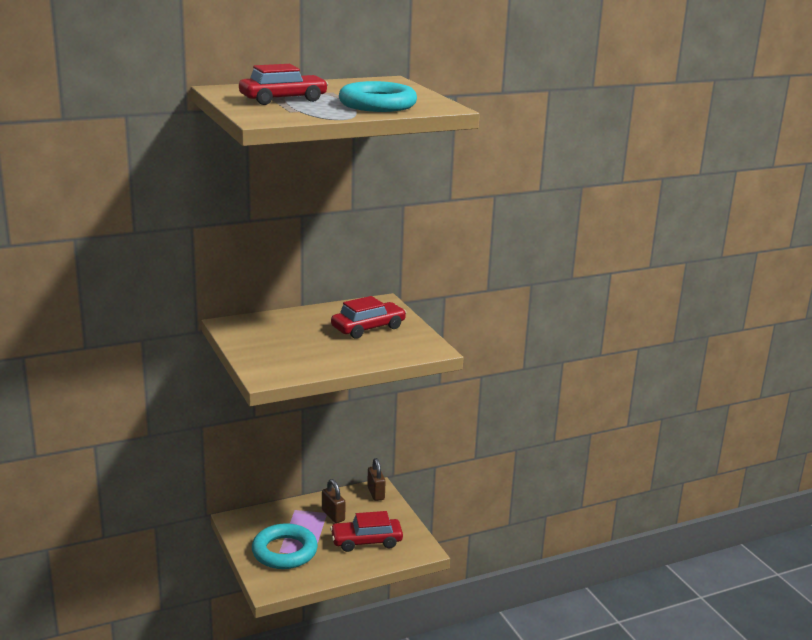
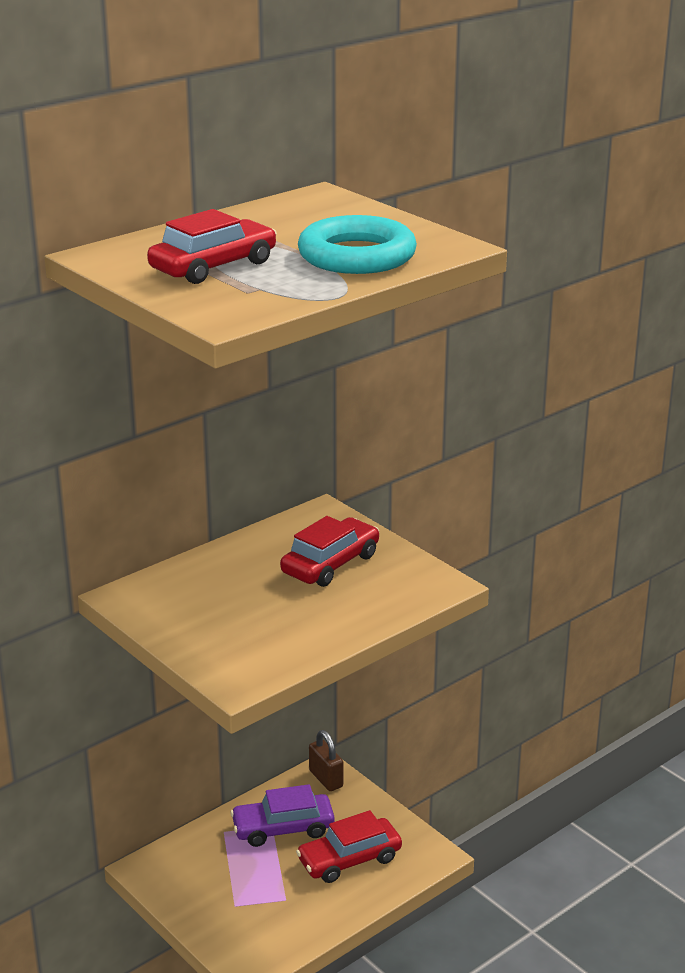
camera: 15 degrees left, 5 degrees up
(284, 551) = (242, 903): turquoise ring -> none
(333, 515) = (283, 828): brown padlock -> purple car

